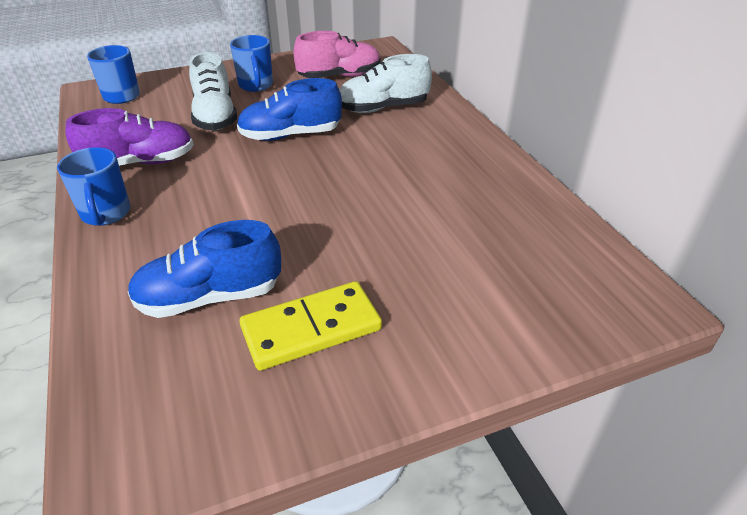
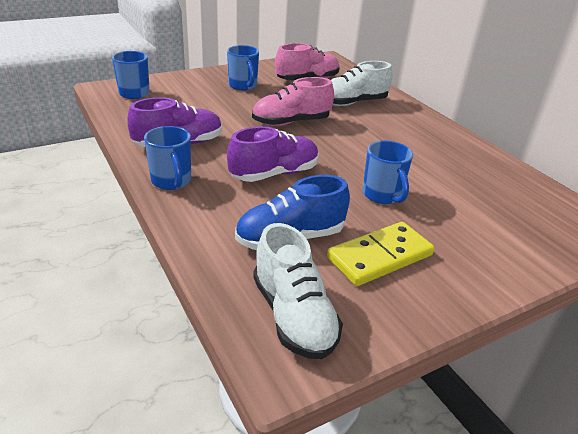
camera: 10 degrees left, 5 degrees down
(215, 116) = (222, 109): white shoe -> white shoe (293, 315)
(234, 206) = (274, 174): none -> purple shoe
(290, 135) = (291, 122): blue shoe -> pink shoe
(357, 240) = (382, 195): none -> blue mug

